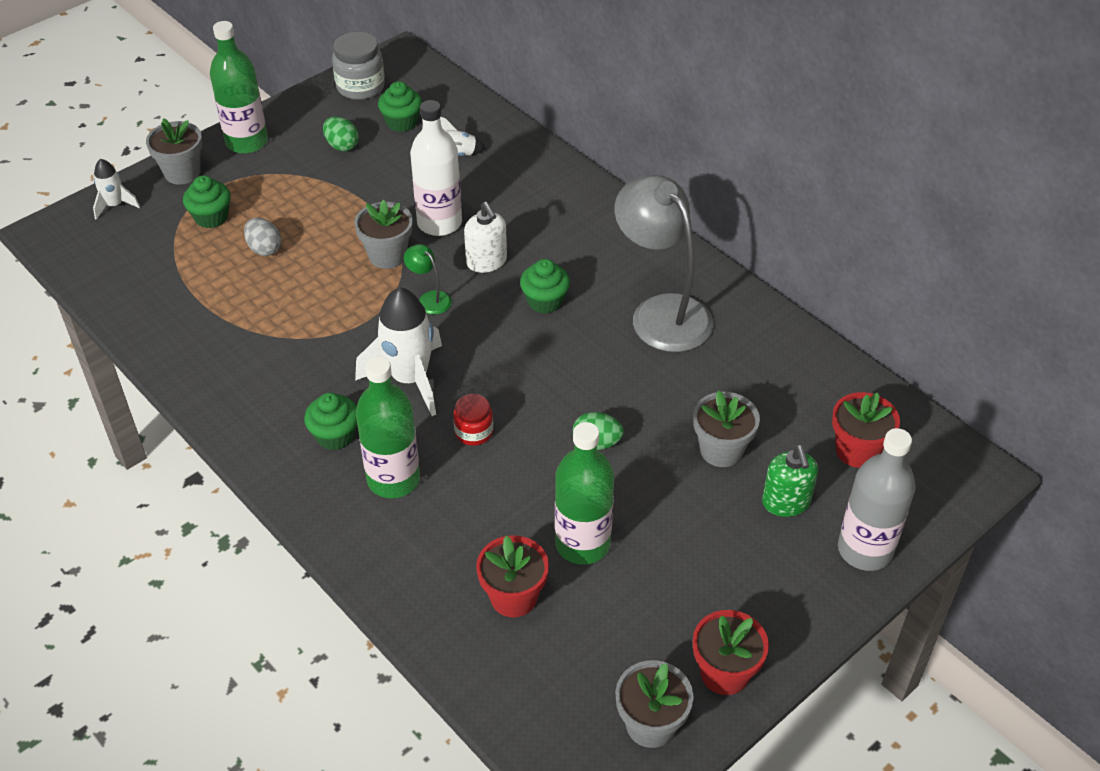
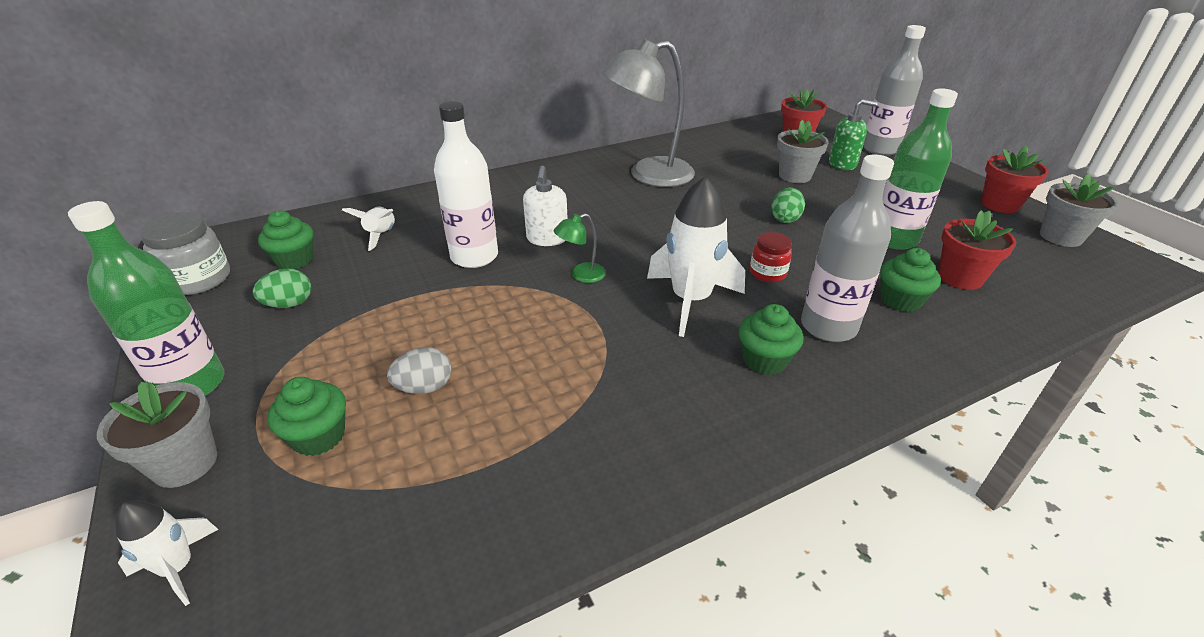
camera: 75 degrees left, 10 degrees down
(387, 255) = (501, 293): grey flower pot -> none
(393, 479) = (828, 326): green bottle -> grey bottle
(486, 261) = (547, 239): white soap dispenser -> white soap dispenser turned 105 degrees clockwise
(545, 301) = (614, 218): green cupcake -> green cupcake (900, 300)

